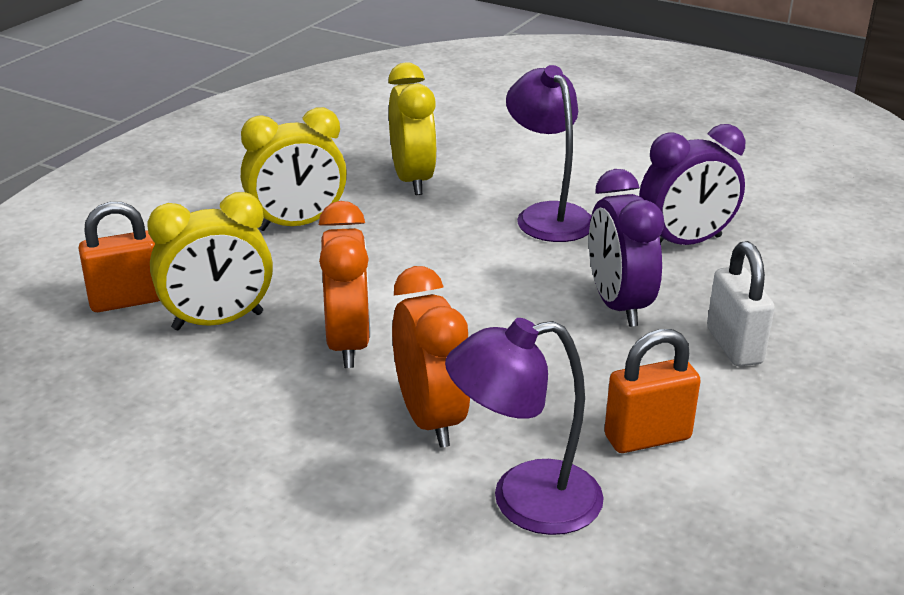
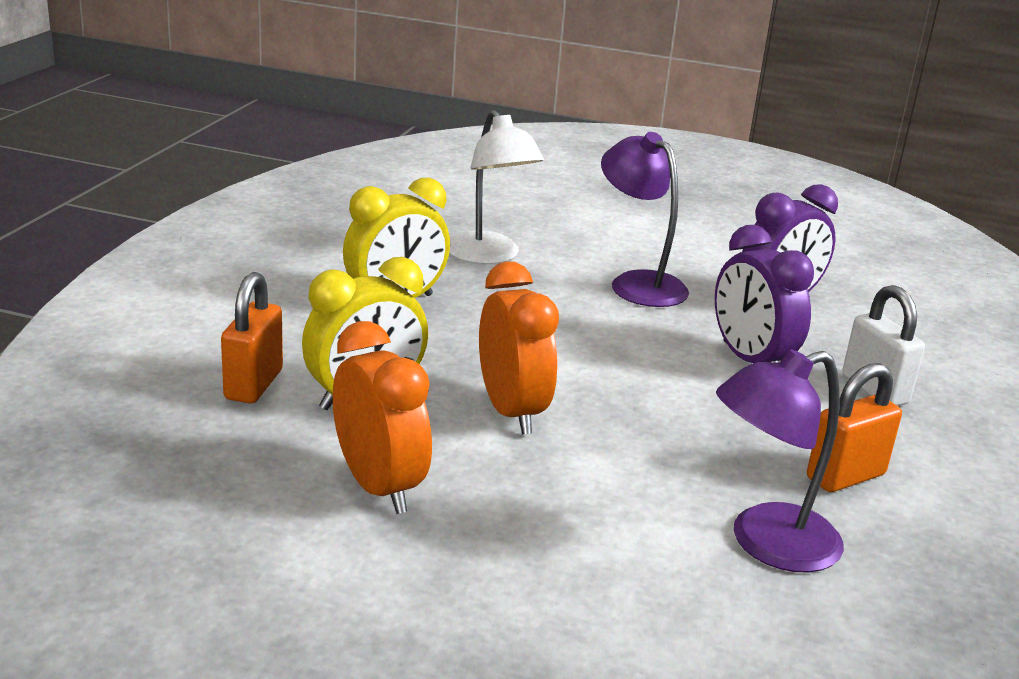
camera: 15 degrees left, 5 degrees down
(126, 301) = (254, 385): orange padlock -> orange padlock turned 45 degrees counterclockwise
(412, 180) = (489, 256): yellow clock -> white lamp
(430, 419) = (633, 476): orange clock -> orange clock (379, 487)

